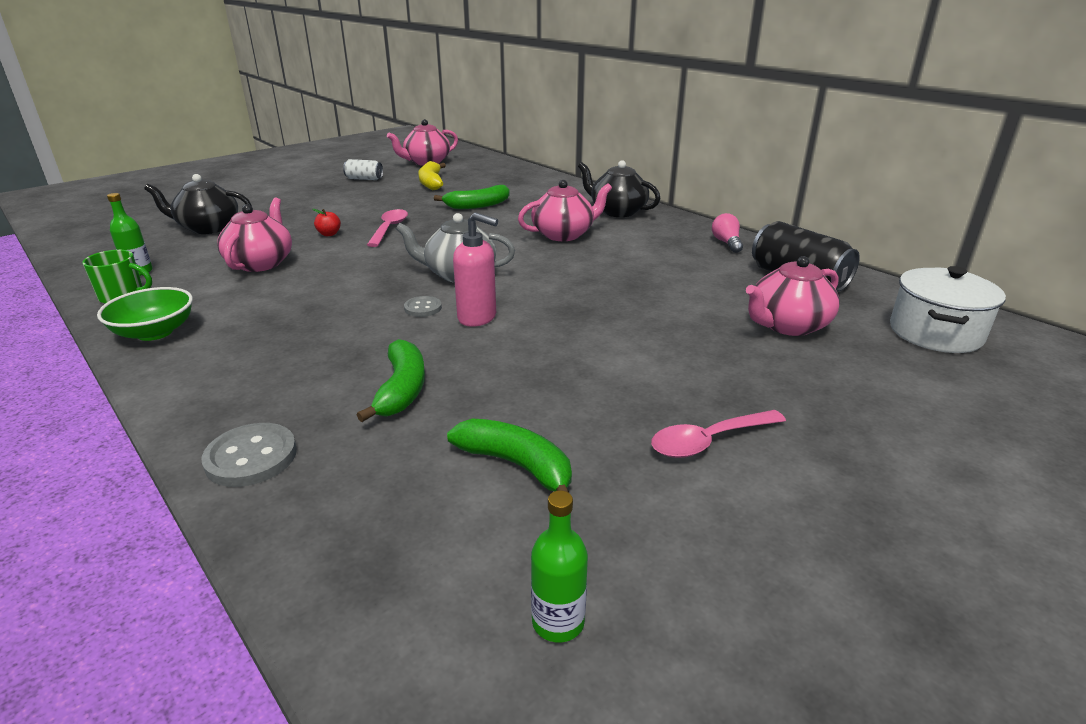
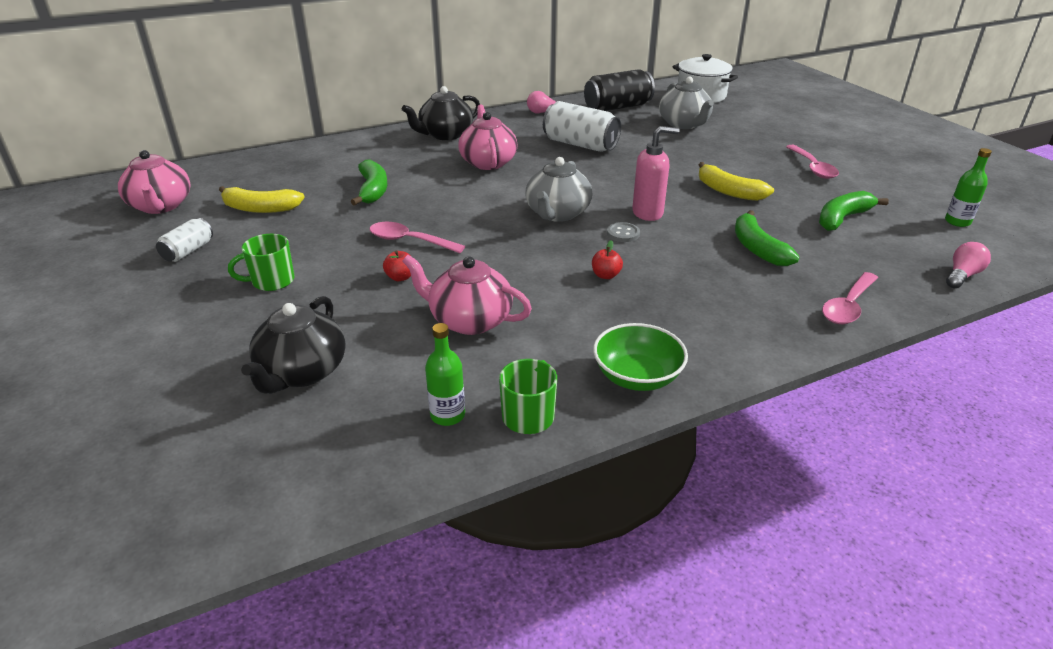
camera: 75 degrees left, 5 degrees up
(251, 457) = (848, 306): grey button -> pink spoon
(324, 203) = (271, 281): none -> green mug
(332, 306) = (606, 275): none -> red apple
(332, 594) = (962, 275): none -> pink light bulb
(402, 389) = (757, 248): green banana -> green banana turned 120 degrees counterclockwise
(477, 318) = (648, 213): pink soap dispenser -> pink soap dispenser turned 45 degrees clockwise
(566, 366) = (728, 191): none -> yellow banana
(647, 269) = (580, 144): none -> white can
(787, 325) = (684, 124): pink teapot -> grey teapot

